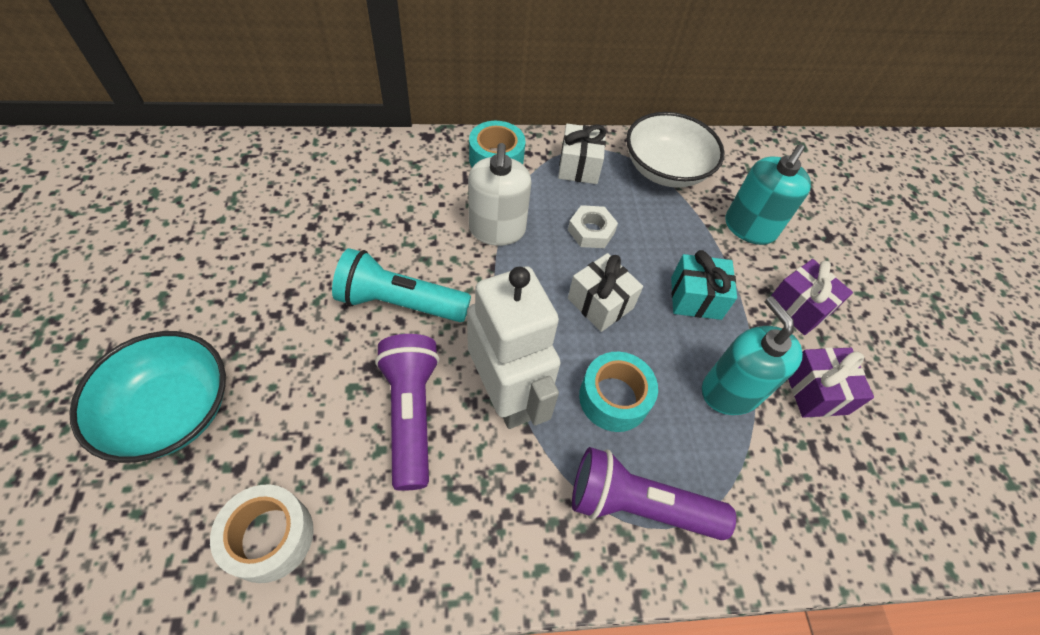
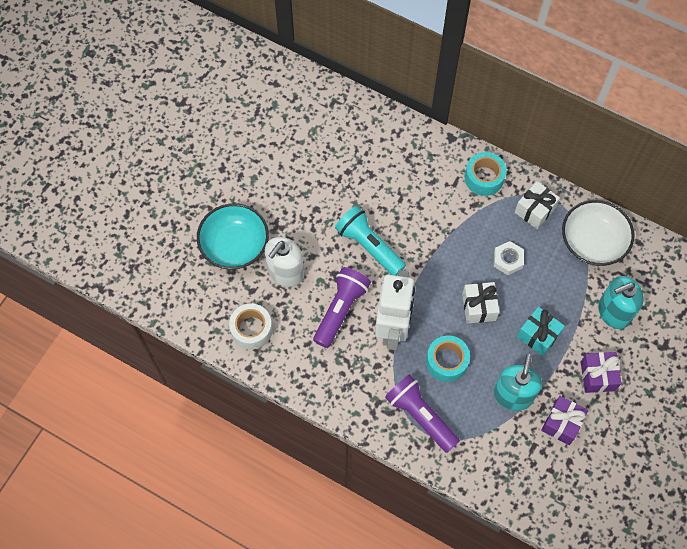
camera: 40 degrees right, 10 degrees up
(497, 230) = (451, 229): white soap dispenser -> white soap dispenser (285, 272)

